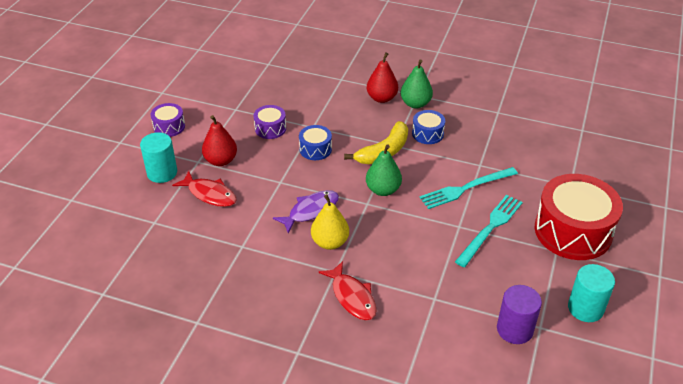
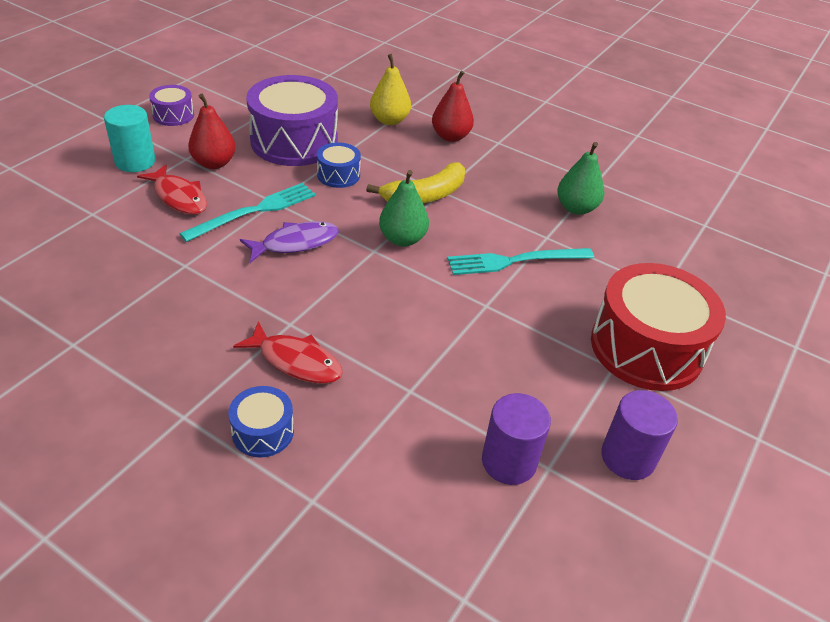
camera: 10 degrees right, 0 degrees up
(270, 128) = (294, 141): purple drum -> purple drum, size x2.12
(330, 242) = (301, 286): yellow pear -> yellow pear (389, 120)
(352, 297) = (296, 361): red fish -> red fish turned 45 degrees counterclockwise
(415, 104) = (491, 151): green pear -> green pear (576, 208)
(427, 134) = (492, 187): blue drum -> blue drum (263, 431)
(490, 228) = (528, 317): turquoise fork -> turquoise fork (254, 211)
(585, 308) = (628, 457): turquoise cylinder -> purple cylinder

